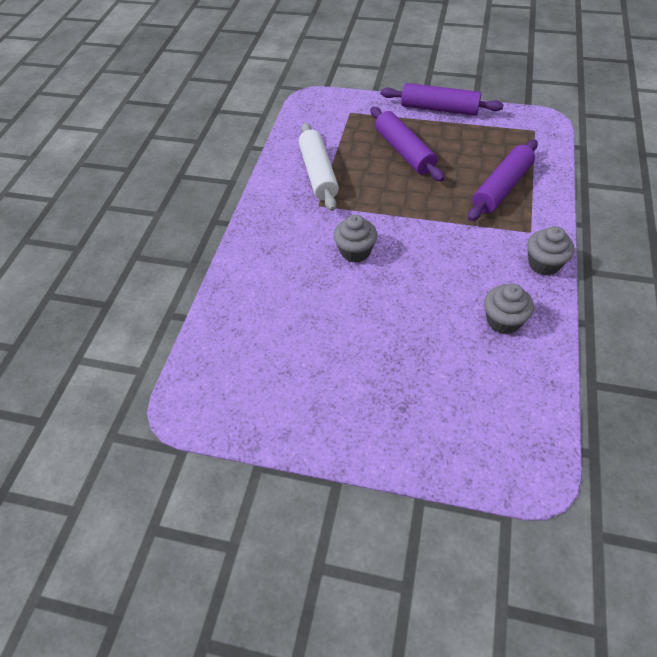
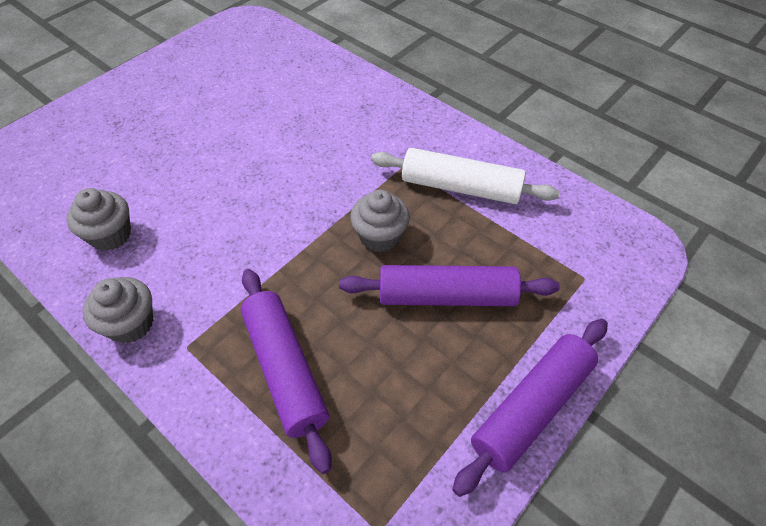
camera: 115 degrees right, 0 degrees up
(355, 251) = (307, 166): grey cupcake -> grey cupcake (380, 236)

